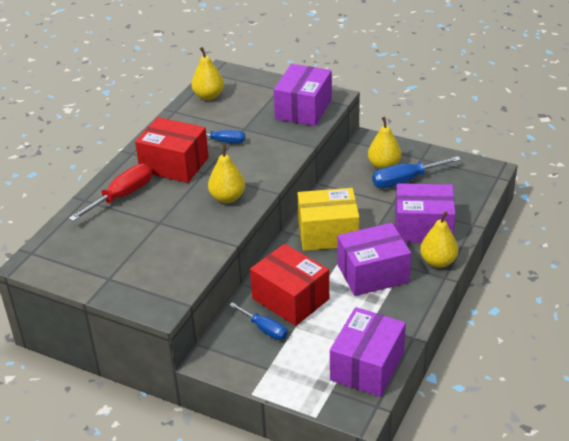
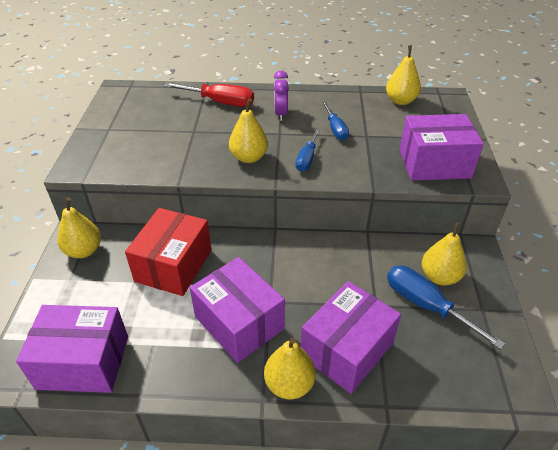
camera: 65 degrees right, 5 degrees up
(174, 164) = (281, 114): red box -> purple clock
(235, 355) = (84, 251): none -> yellow pear
(264, 329) = (124, 260): blue screwdriver -> blue screwdriver (307, 159)
(328, 233) = (288, 264): yellow box -> none
(423, 227) = (347, 349): purple box -> purple box turned 60 degrees clockwise

